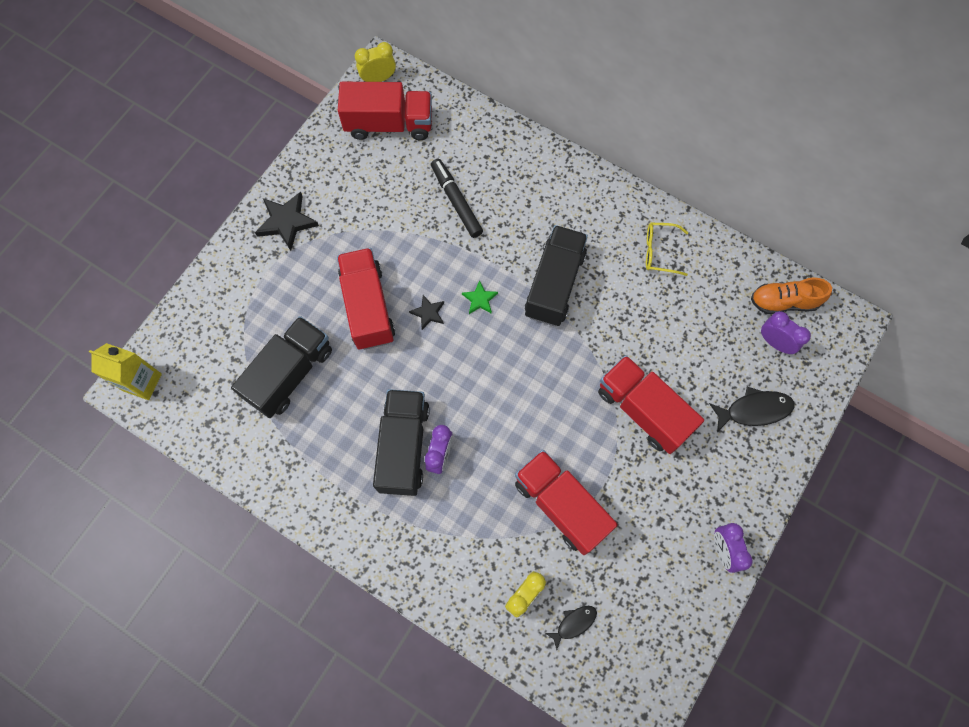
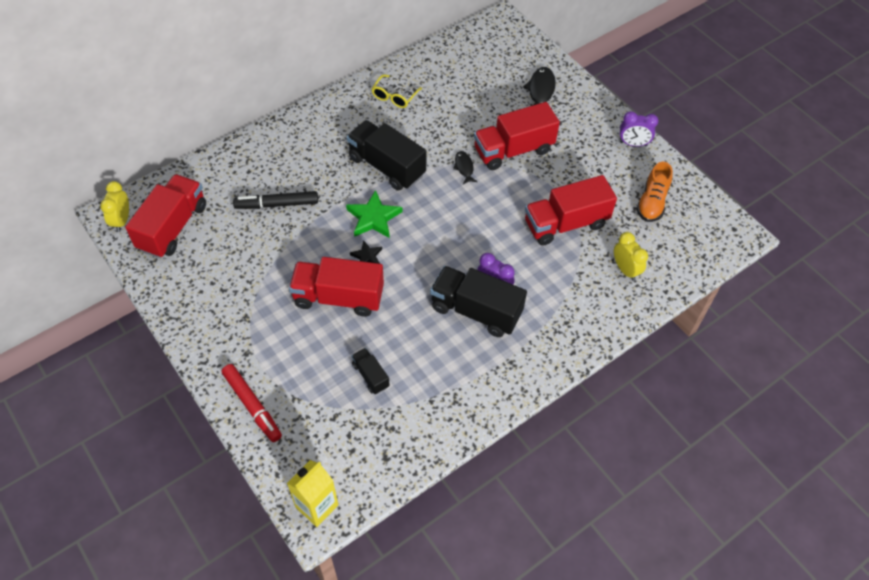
camera: 70 degrees left, 15 degrees down
(223, 283) = (252, 405): none -> red marker
(286, 222) = (220, 335): black star -> none
(290, 374) = (370, 376): black truck -> black truck, size x0.49
(479, 299) = (373, 218): green star -> green star, size x1.76
(574, 623) = (656, 246): black fish -> black fish (464, 168)
(775, 342) = (496, 62): purple clock -> none
(784, 302) = (469, 46): orange shoe -> orange shoe (652, 202)

